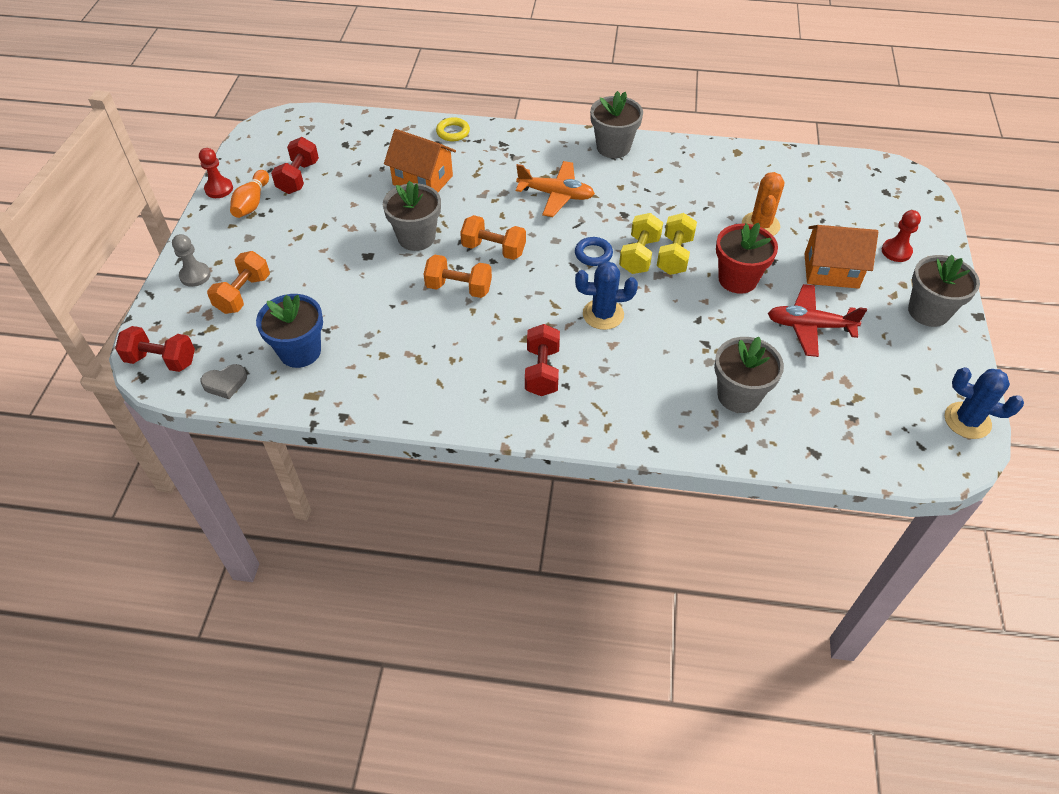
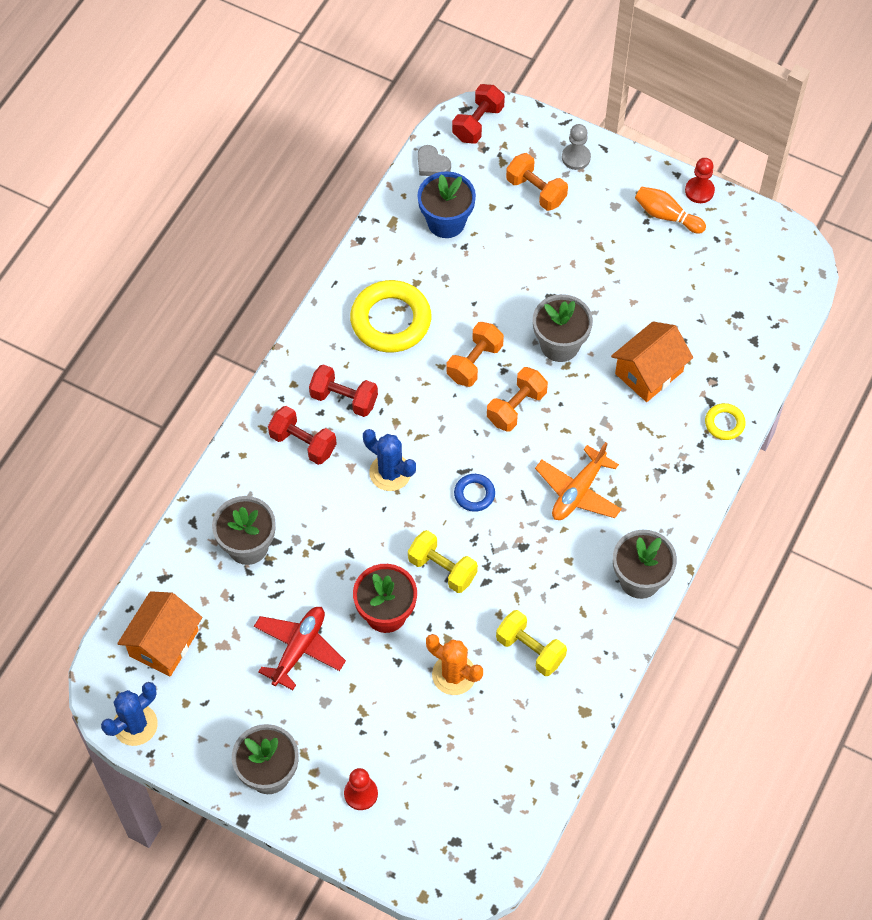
camera: 110 degrees right, 10 degrees up
(225, 383) = (432, 164): grey heart -> grey heart turned 45 degrees counterclockwise
(298, 177) = (694, 261): red dumbbell -> red dumbbell (303, 443)
(436, 361) = (391, 320): none -> yellow ring
(603, 314) = (390, 472): blue cactus -> blue cactus turned 75 degrees counterclockwise
(639, 255) = (456, 536): yellow dumbbell -> yellow dumbbell (530, 650)
(831, 271) = (361, 710): orange house -> orange house (164, 643)

